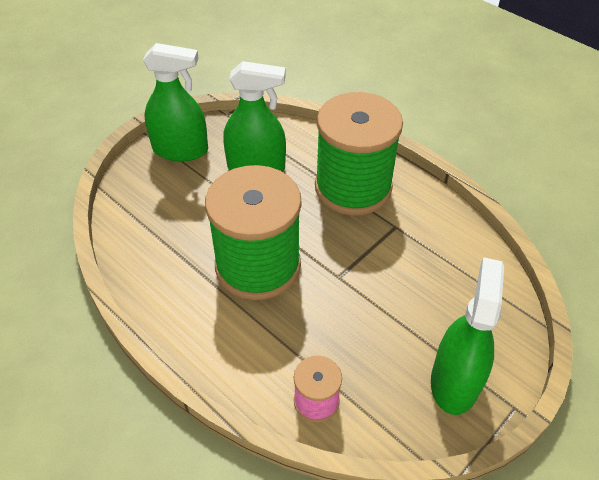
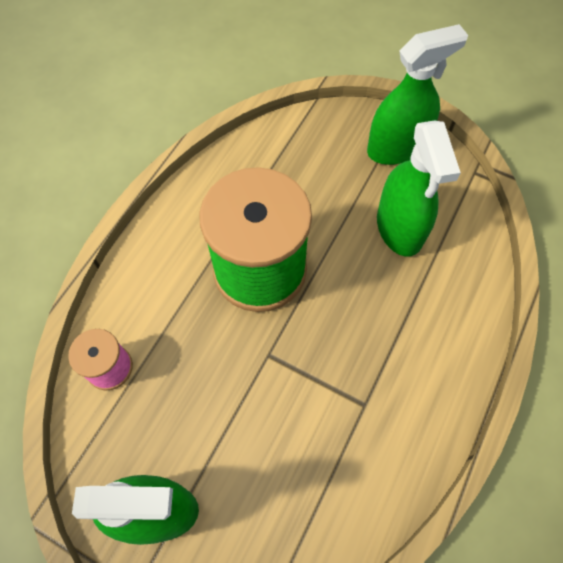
camera: 75 degrees right, 15 degrees up
(180, 150) = (396, 148): green spray bottle -> green spray bottle turned 105 degrees counterclockwise
(353, 187) = (410, 341): green spool -> none

